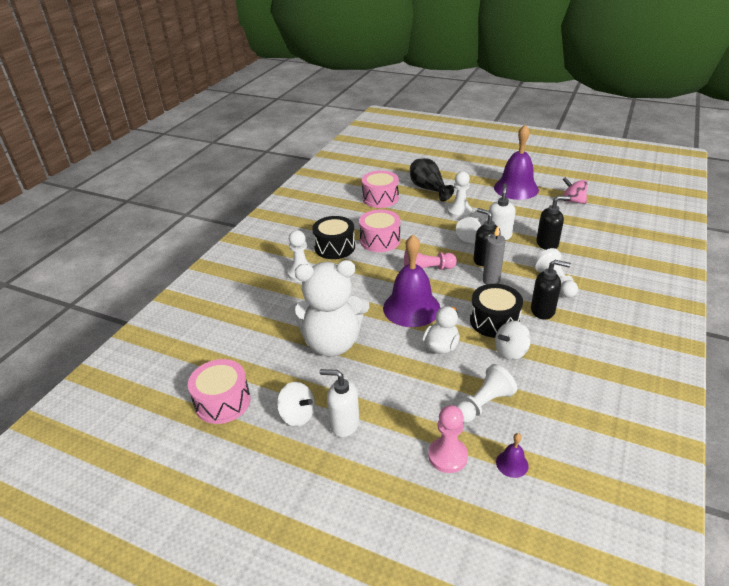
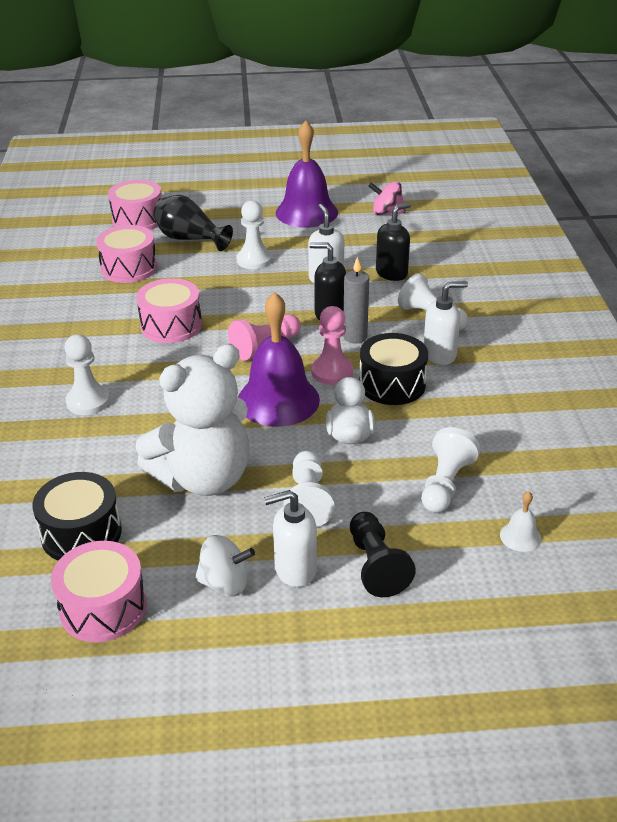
camera: 30 degrees left, 0 degrees up
(334, 247) = (111, 352): black drum -> black drum (81, 533)
(397, 442) = (376, 565): none -> black pawn
(406, 169) = (138, 219): none -> pink drum
(447, 456) = (445, 557): pink pawn -> pink pawn (332, 372)
(473, 232) = (290, 281): white pawn -> white pawn (308, 500)
(510, 352) = (435, 414): white spinning top -> none
(512, 464) = (520, 536): purple bell -> white bell
(543, 311) = (440, 355): black soap dispenser -> white soap dispenser

